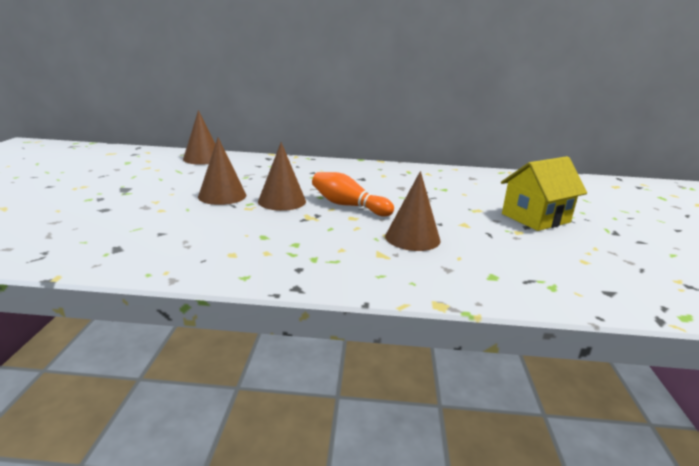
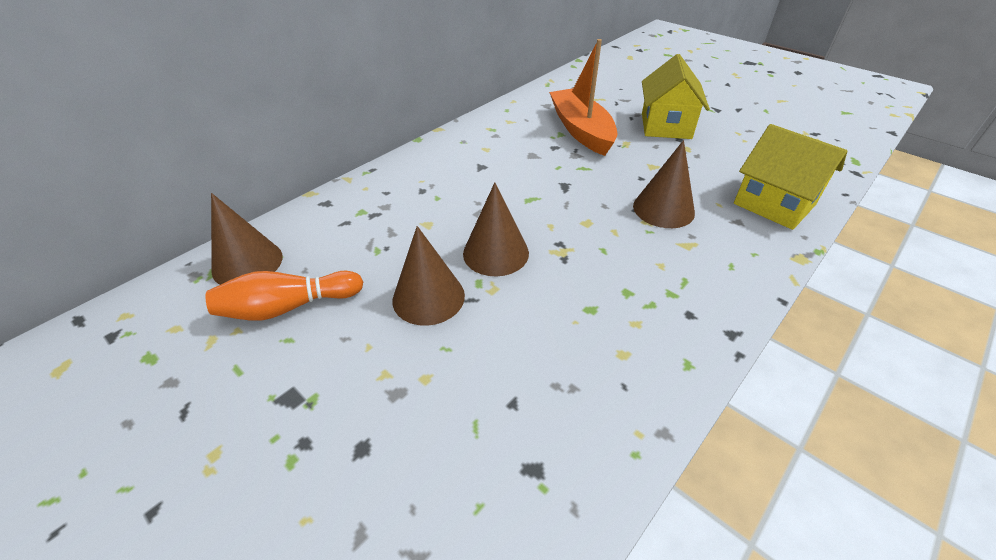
camera: 50 degrees left, 20 degrees up
(348, 205) = (552, 211): orange bowling pin -> orange bowling pin (288, 307)
(462, 193) = (581, 130): none -> orange boat
(504, 281) = (774, 204): none -> yellow house

